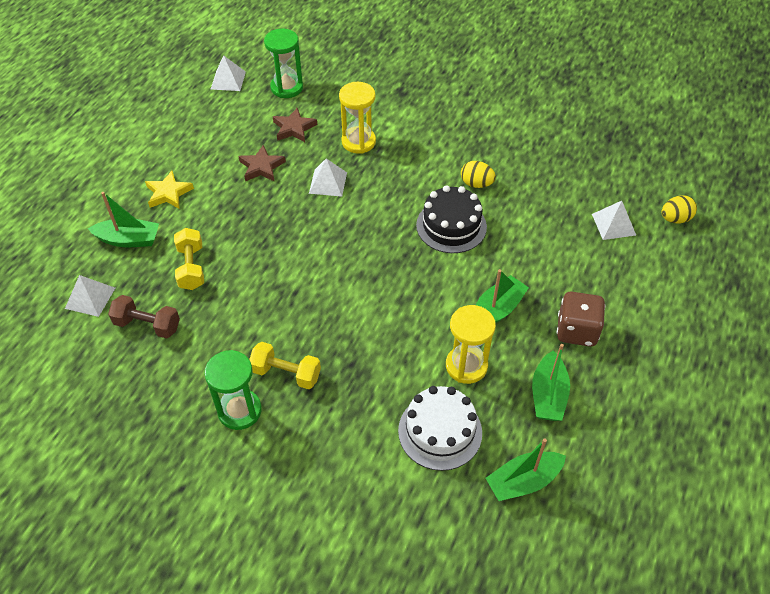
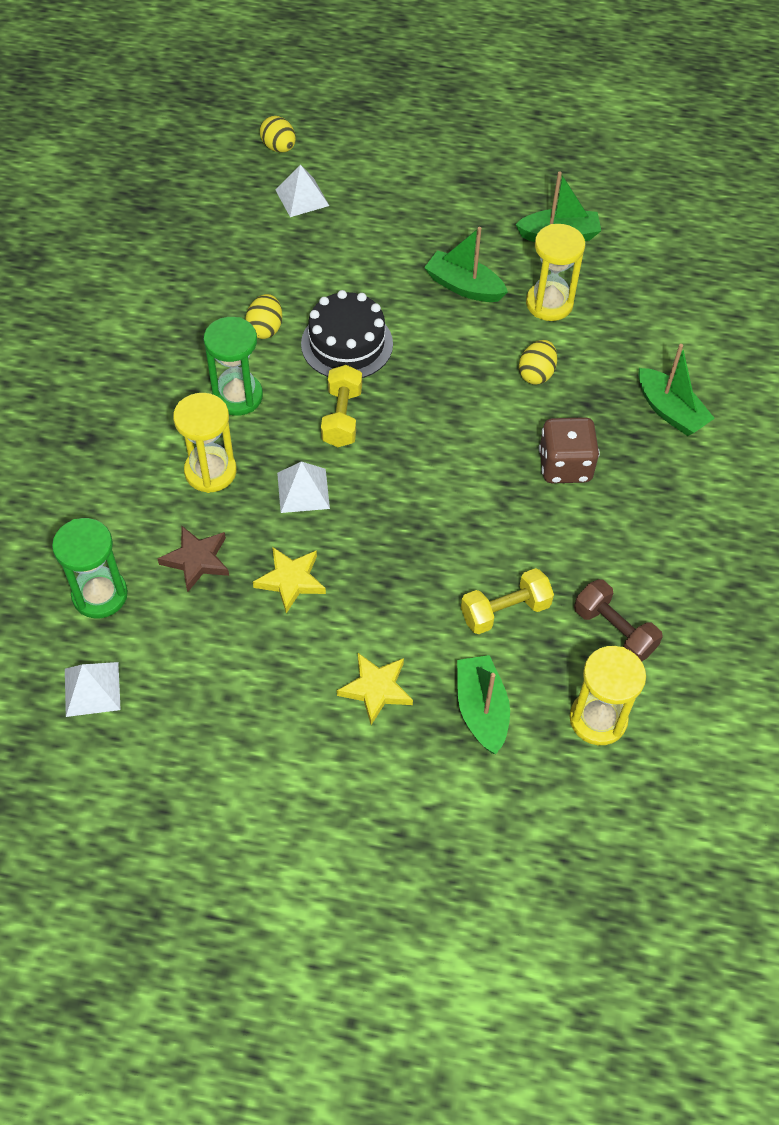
camera: 105 degrees left, 5 degrees up
(90, 298) = (598, 719): white pyramid -> yellow hourglass
(147, 325) = (614, 631): brown dumbbell -> brown dumbbell turned 45 degrees counterclockwise
(239, 411) = (690, 494): green hourglass -> green hourglass (237, 396)
(262, 167) = (291, 580): brown star -> yellow star
(286, 373) = (624, 462): yellow dumbbell -> yellow dumbbell (342, 417)
(392, 337) = (536, 374): none -> yellow egg
(440, 431) = (637, 314): white cake -> none
(523, 481) = (663, 246): green boat -> green boat (670, 411)
(576, 331) = (469, 219): brown dice -> brown dice (565, 466)

